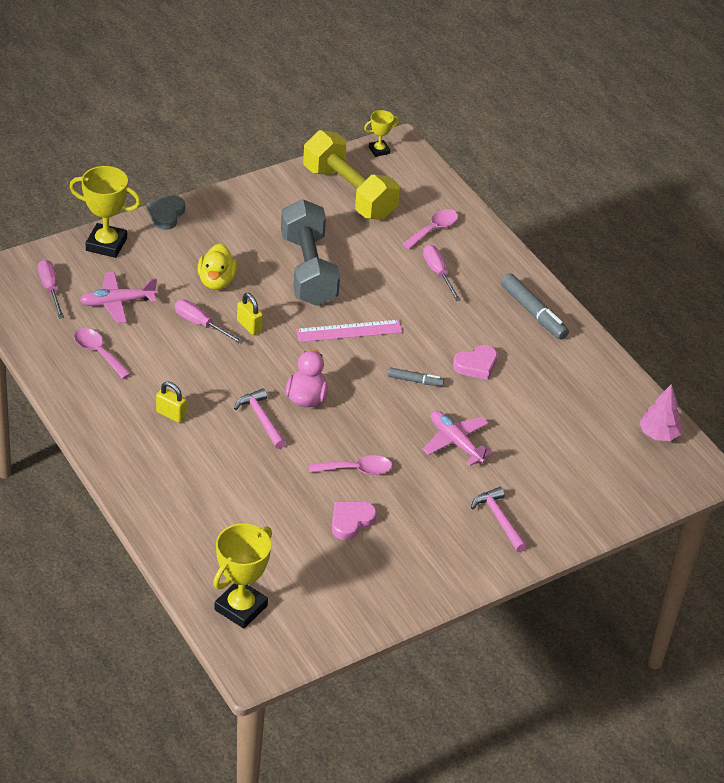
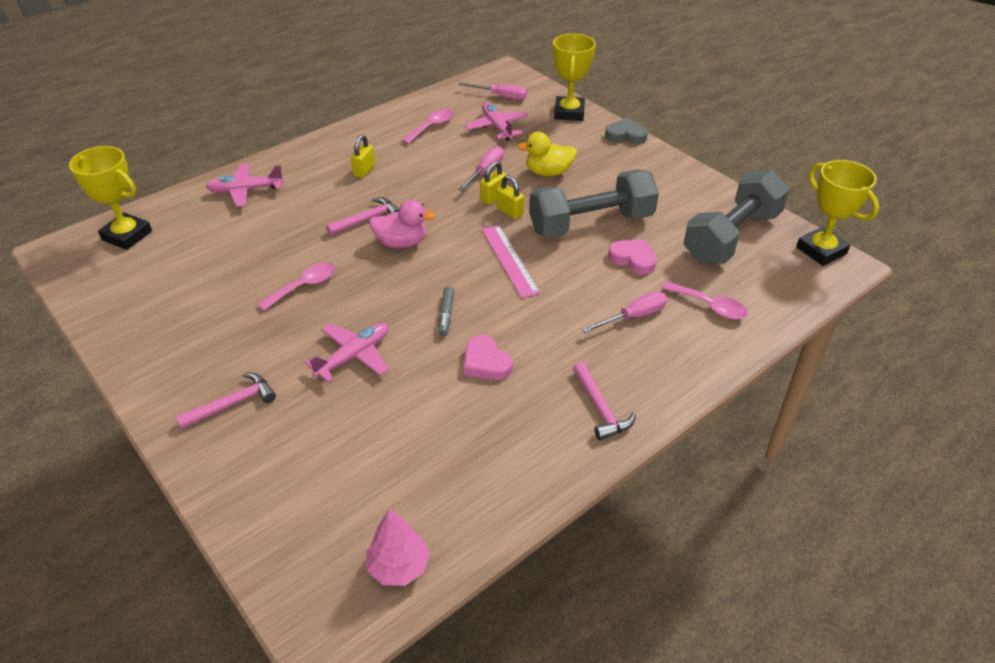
camera: 85 degrees right, 0 degrees up
(50, 289) = (501, 96): pink screwdriver -> pink screwdriver turned 45 degrees clockwise
(181, 511) = (246, 190): none -> pink plane
(276, 319) = (510, 212): none -> yellow padlock
(349, 193) = (732, 237): yellow dumbbell -> grey dumbbell
(351, 521) = (231, 290): pink heart -> pink heart (633, 259)
(356, 470) = (304, 286): pink spoon -> pink spoon turned 120 degrees counterclockwise
(379, 150) = (821, 250): yellow trophy -> yellow trophy, size x1.85
(533, 313) = (600, 408): grey marker -> pink hammer

